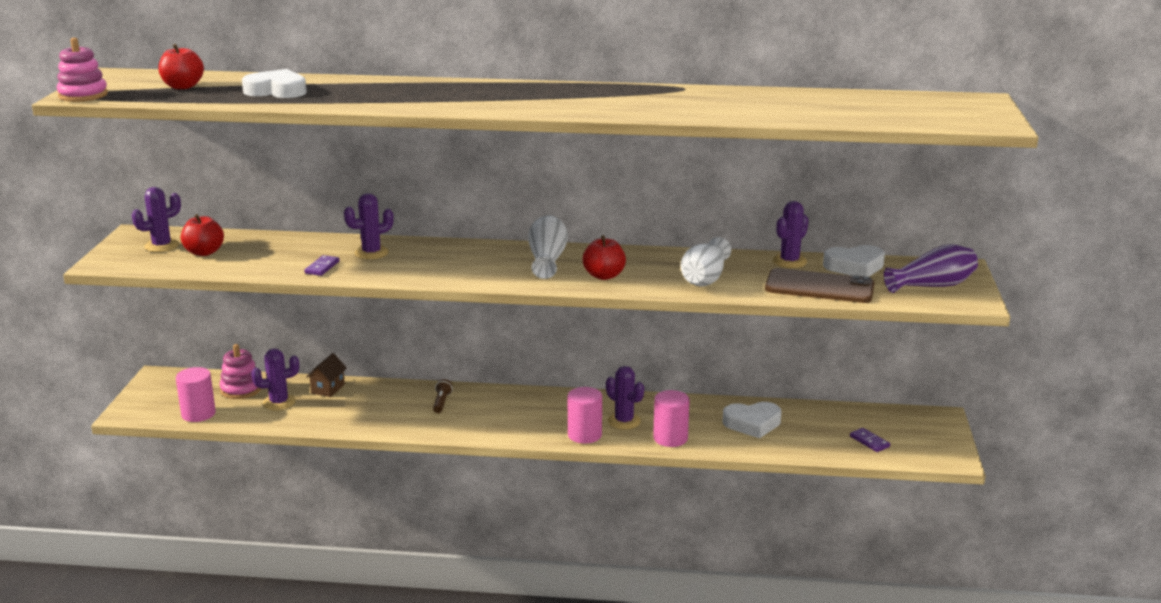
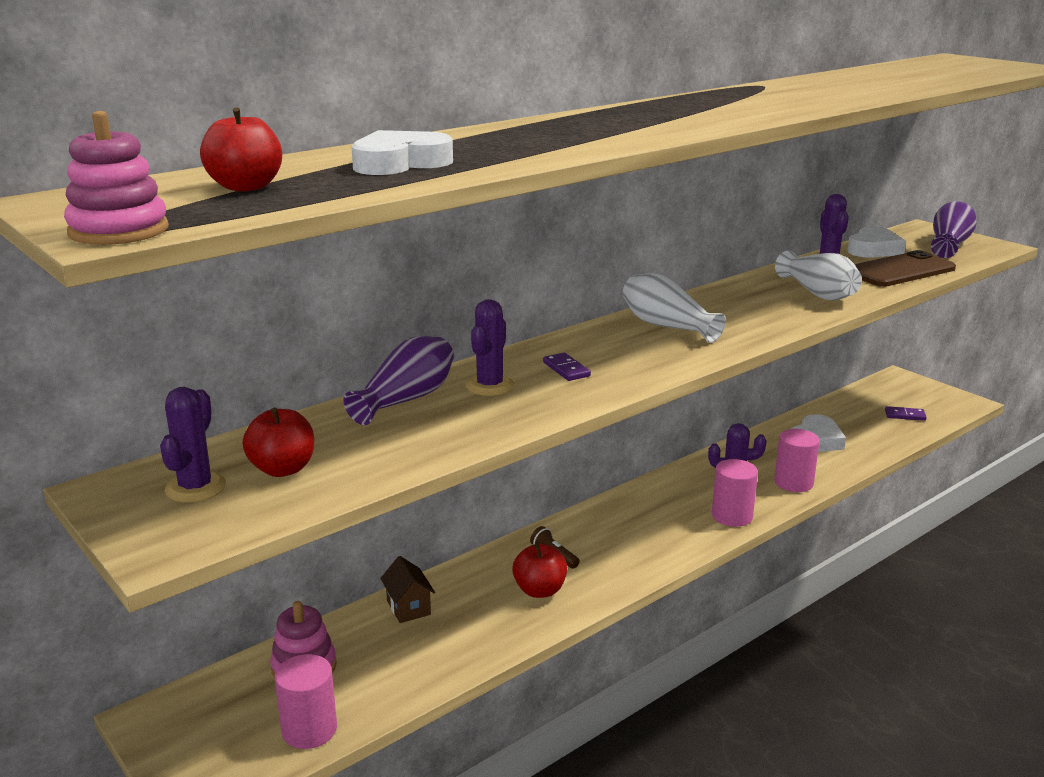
camera: 45 degrees left, 0 degrees up
(279, 402) = (384, 655): purple cactus -> none
(321, 244) = (406, 399): none -> purple vase
(322, 267) = (480, 422): purple domino -> purple domino (566, 369)
(604, 276) = (748, 321): red apple -> red apple (539, 590)

